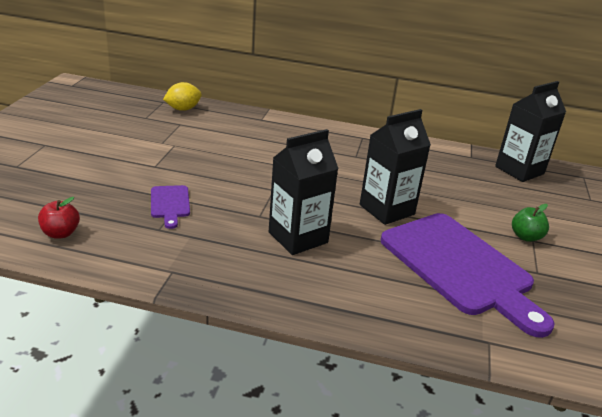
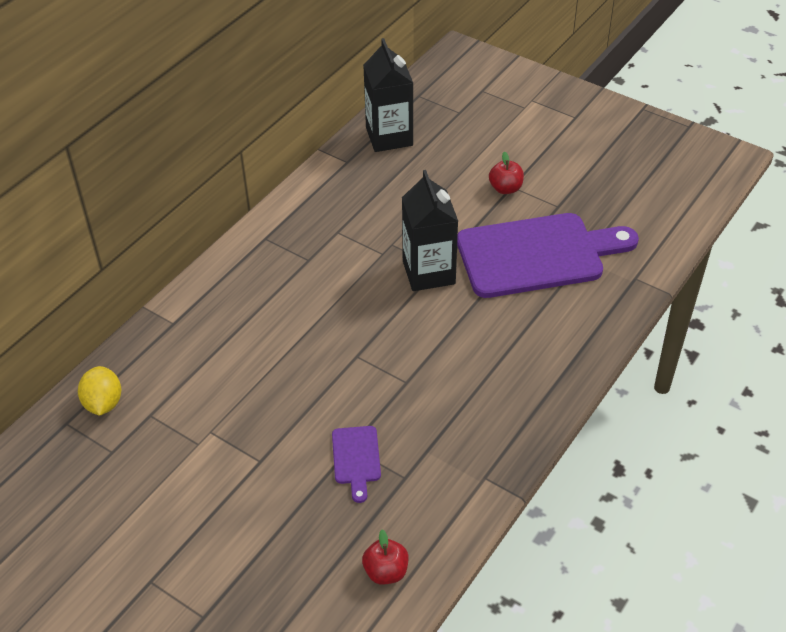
camera: 65 degrees left, 15 degrees up
(170, 204) = (356, 459): purple cutting board -> purple cutting board turned 75 degrees clockwise
(298, 237) = (456, 360): black carton -> none
(526, 237) = (505, 188): green apple -> red apple

